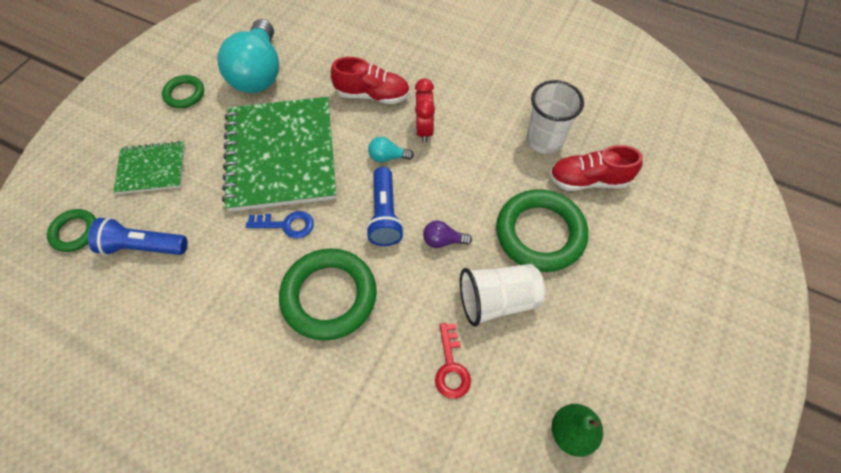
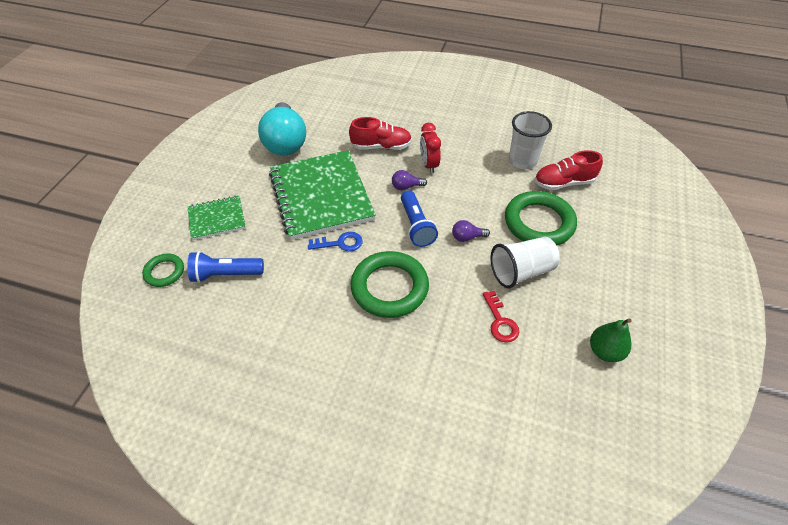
camera: 10 degrees left, 10 degrees down
(184, 94) = (228, 163): green ring -> none
(387, 157) = (406, 187): turquoise light bulb -> purple light bulb

